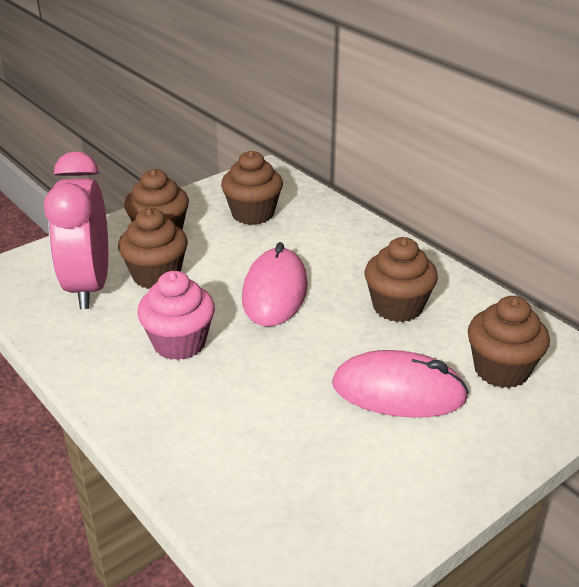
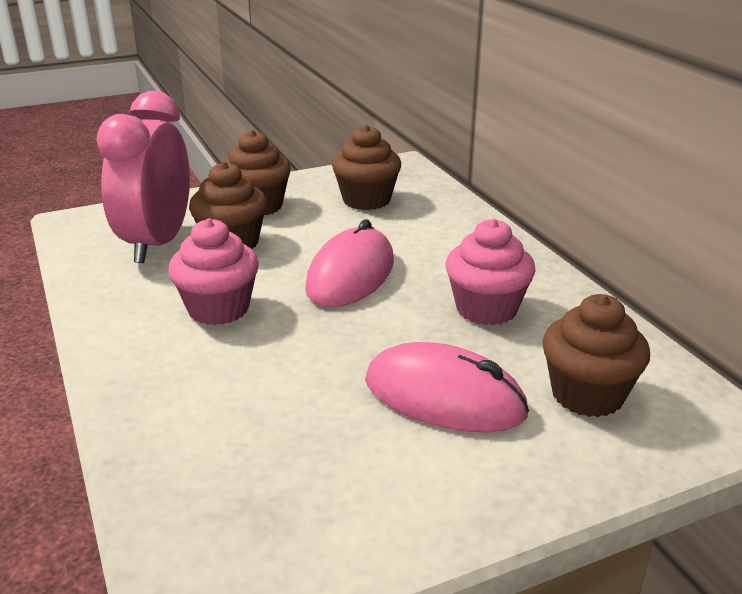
camera: 15 degrees right, 5 degrees down
(397, 307) = (486, 309): brown cupcake -> pink cupcake

